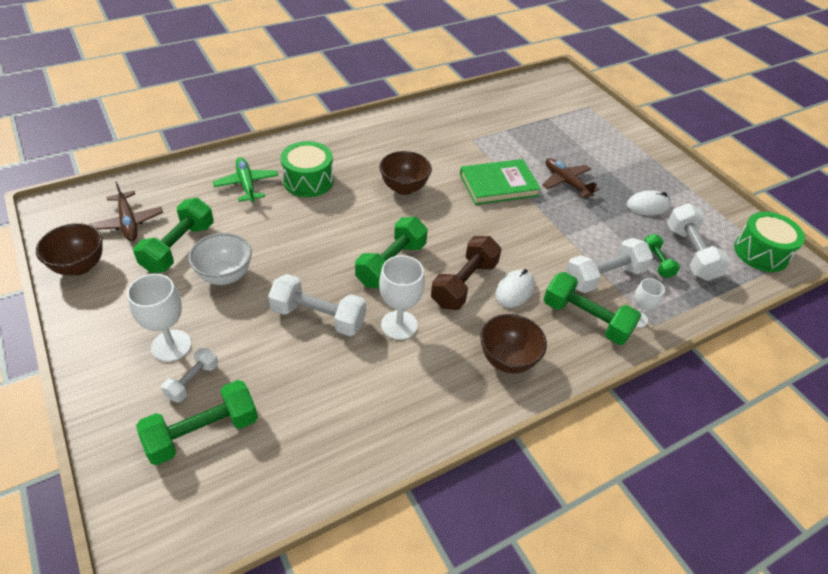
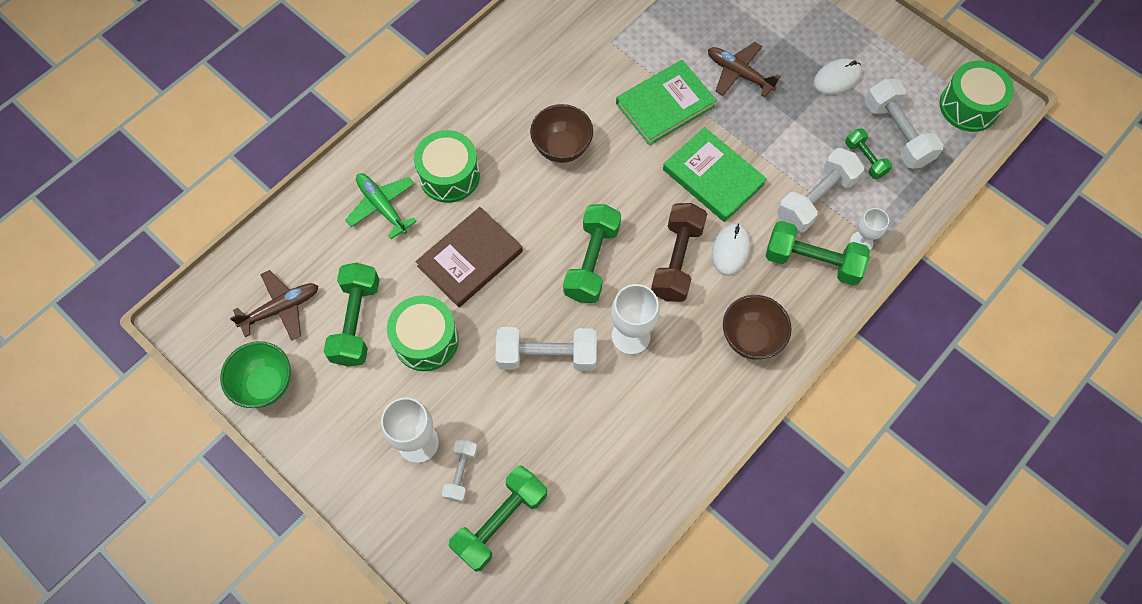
camera: 15 degrees left, 20 degrees up
(80, 266) = (266, 384): brown bowl -> green bowl
(128, 222) = (281, 308): brown plane -> brown plane turned 75 degrees counterclockwise
(225, 275) = (426, 340): white bowl -> green drum
(293, 234) = (470, 259): none -> brown book
(519, 238) = (713, 177): none -> green book

